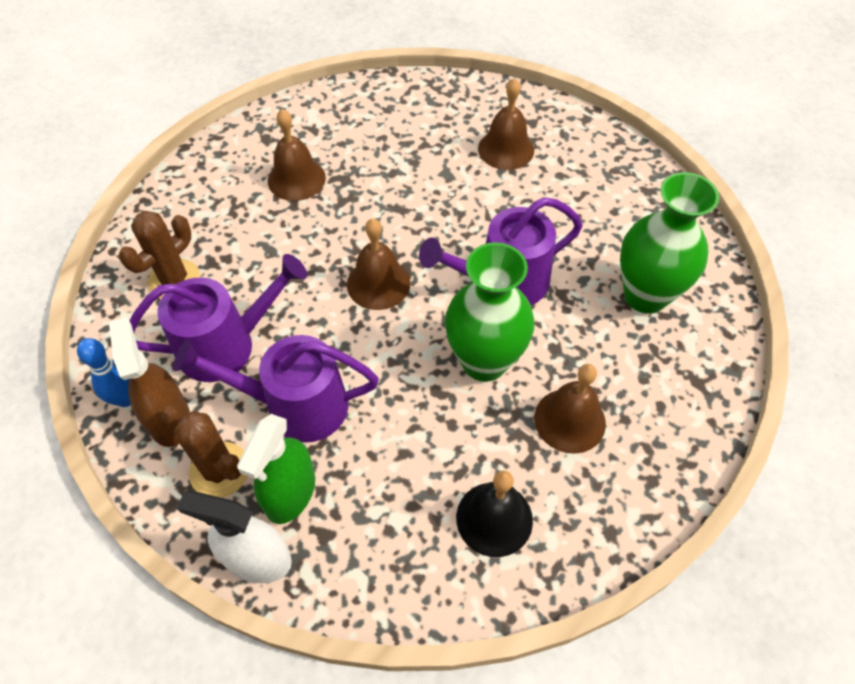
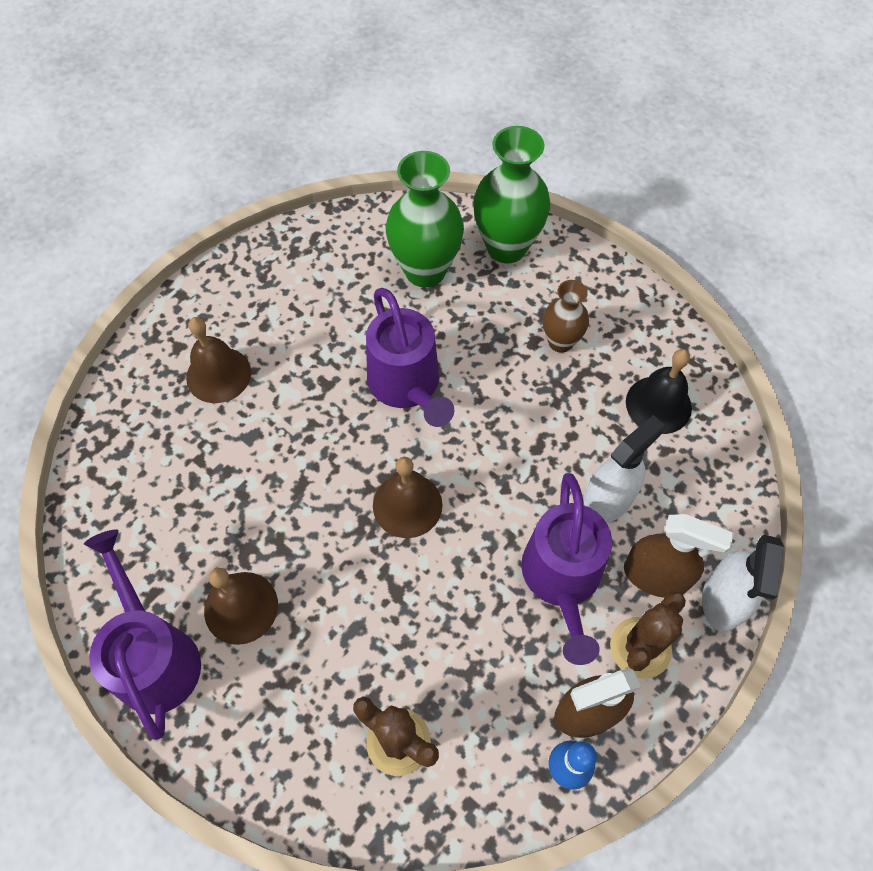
camera: 90 degrees left, 5 degrees up
(227, 344) = (490, 661): purple watering can -> purple watering can (154, 655)
(290, 493) = (656, 576): green spray bottle -> brown spray bottle
(376, 453) = (607, 501): none -> white spray bottle
(484, 361) = (502, 406): green vase -> green vase (506, 247)
(570, 420) = (560, 342): brown bell -> brown vase

